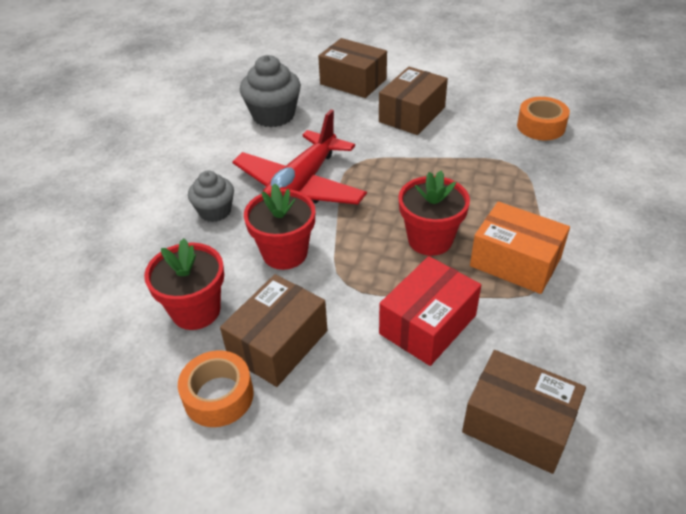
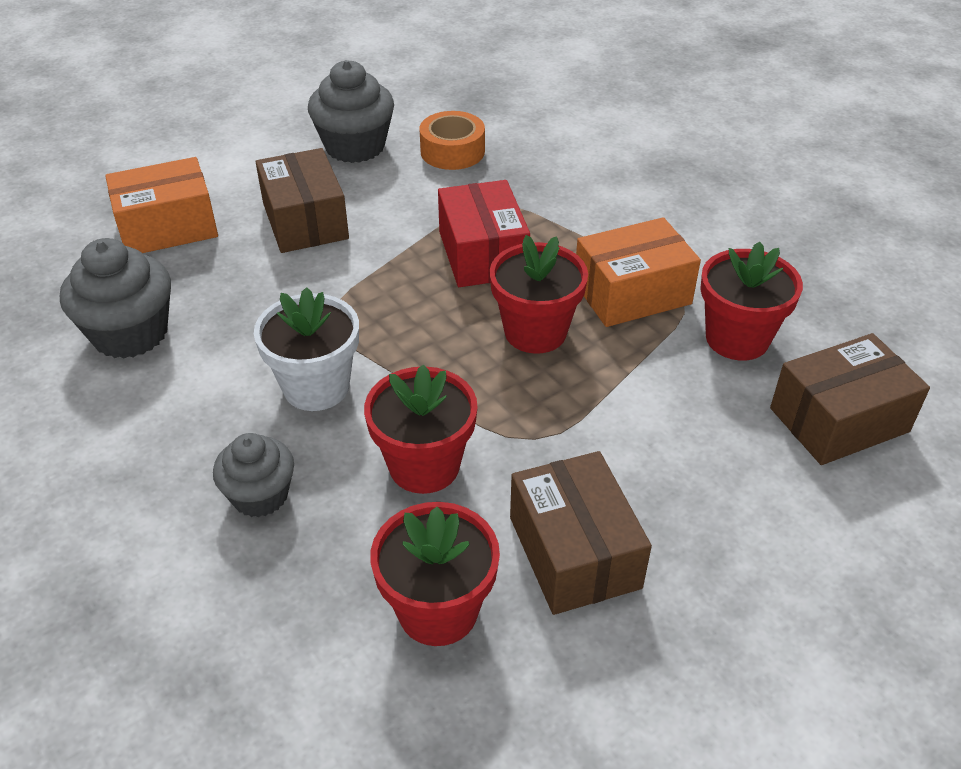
camera: 55 degrees left, 0 degrees up
(218, 396) = (610, 656): orange tape -> none
(300, 187) = (316, 387): red plane -> white flower pot
(353, 81) = (168, 227): brown box -> orange box
(428, 324) = (659, 407): red box -> red box (482, 254)
(493, 94) = (355, 146): none -> grey cupcake
(535, 332) = (737, 339): none -> red flower pot

